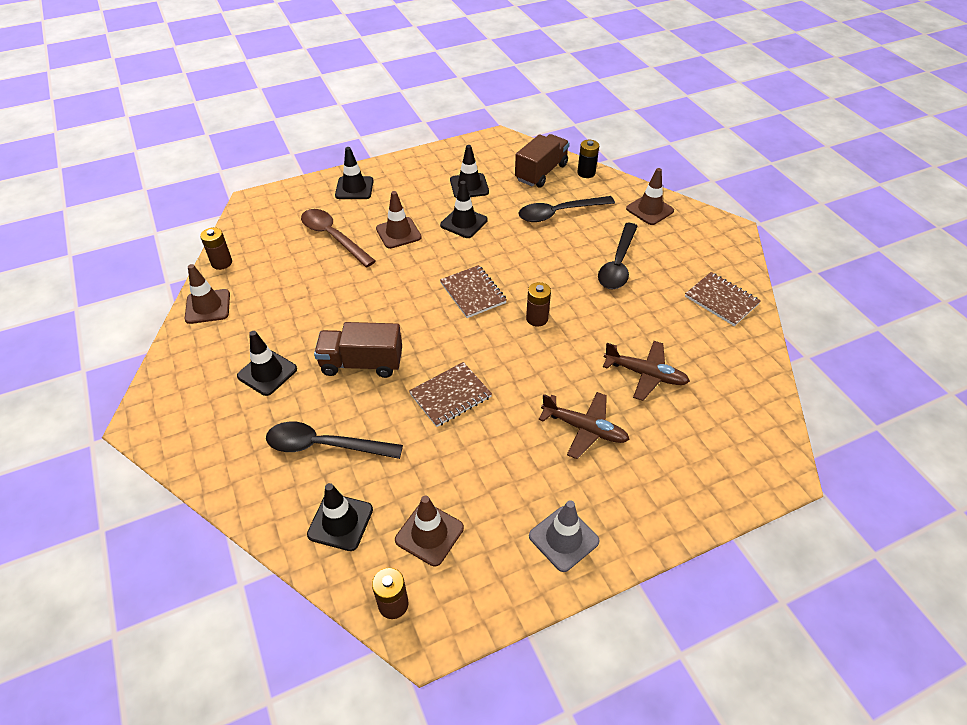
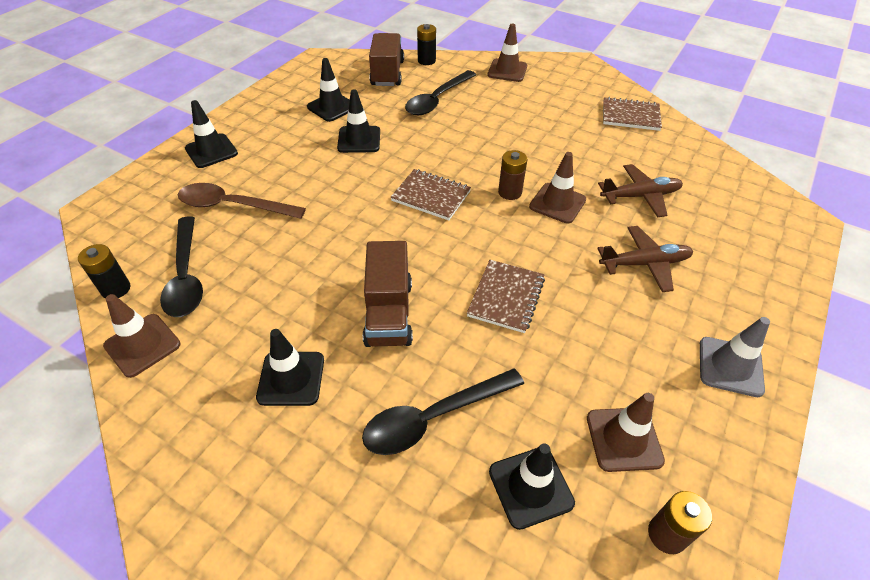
camera: 35 degrees left, 0 degrees up
(222, 263) = (116, 289): brown battery -> black battery
(362, 363) = (389, 313): brown truck -> brown truck turned 60 degrees counterclockwise
(398, 233) = (302, 174): brown traffic cone -> brown traffic cone (557, 203)
(618, 264) = (527, 121): black spoon -> black spoon (186, 276)

